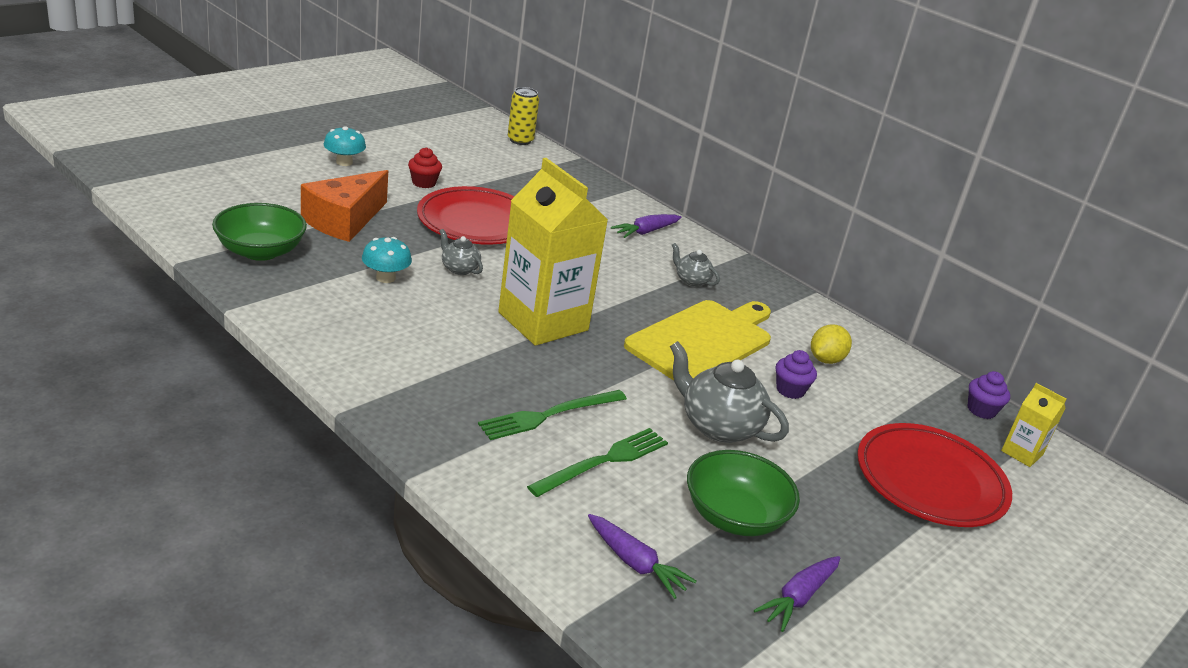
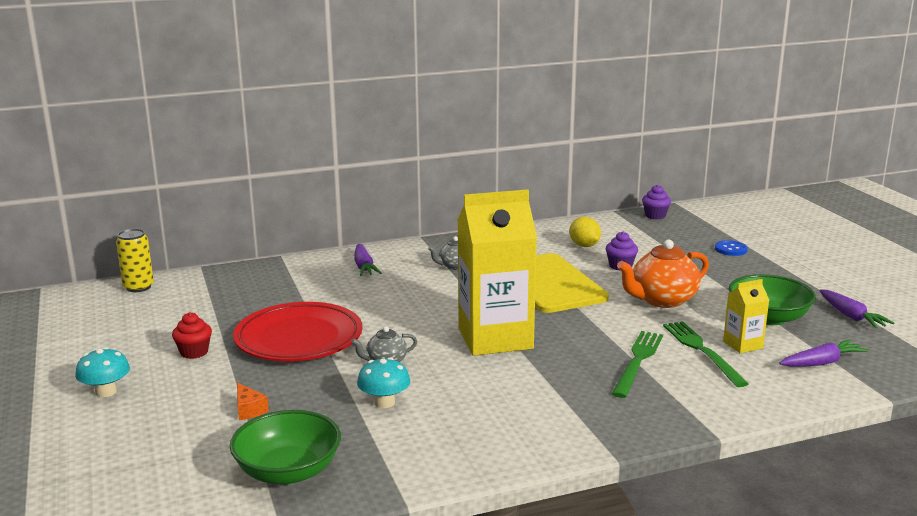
camera: 60 degrees left, 10 degrees down
(344, 220) = (249, 410): orange cheese -> orange cheese, size x0.40
(549, 415) = (638, 361): green fork -> green fork turned 150 degrees counterclockwise
(718, 426) = (662, 300): grey teapot -> orange teapot
(930, 481) = (731, 249): red plate -> blue button
(1021, 453) = (703, 217): yellow carton -> yellow carton (743, 345)

